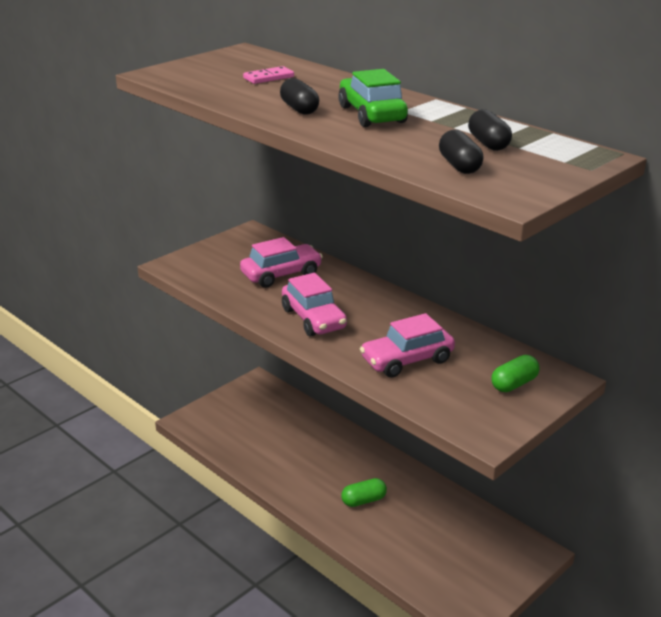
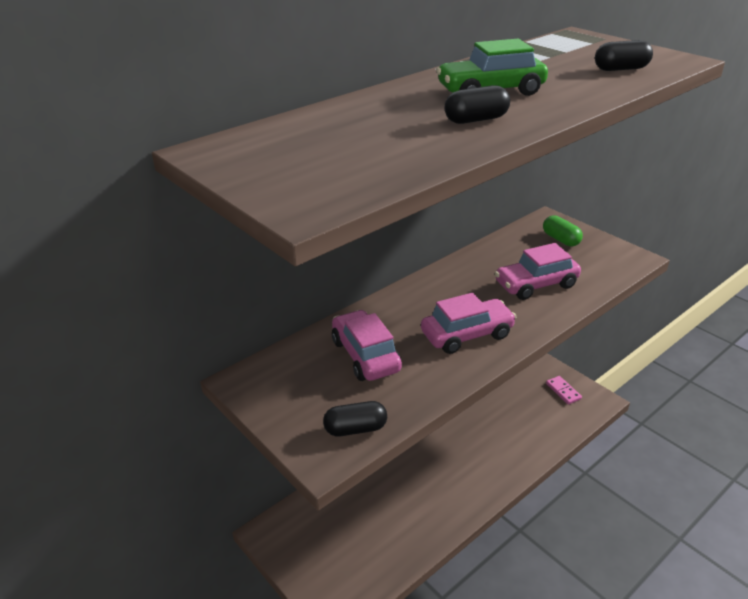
camera: 85 degrees left, 5 degrees up
(268, 77) = (348, 134): pink domino -> pink domino (563, 391)
(363, 500) = (477, 449): green capsule -> none
(407, 360) = (536, 284): pink car -> pink car turned 90 degrees clockwise
(488, 143) = (561, 58): black capsule -> black capsule (355, 429)

